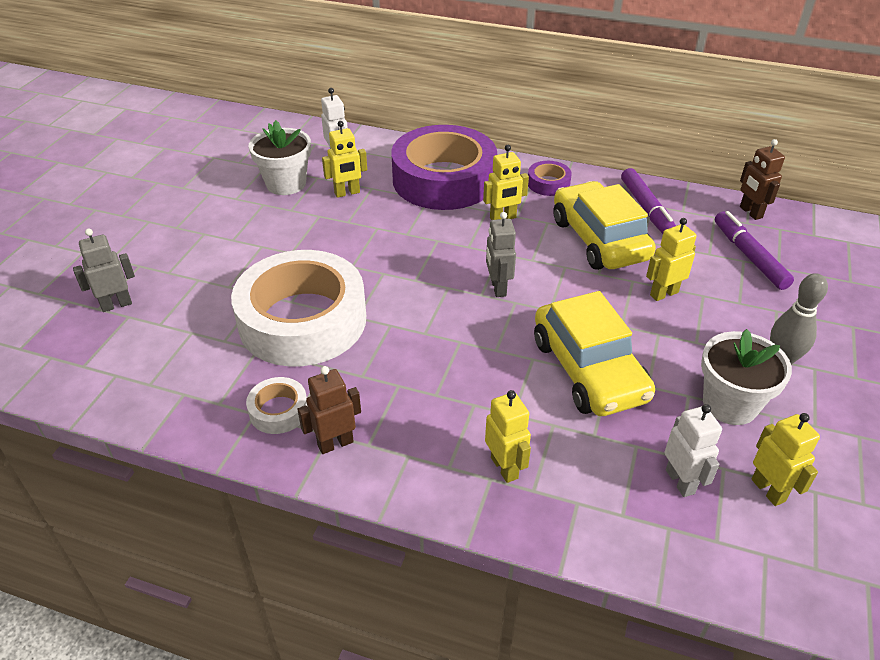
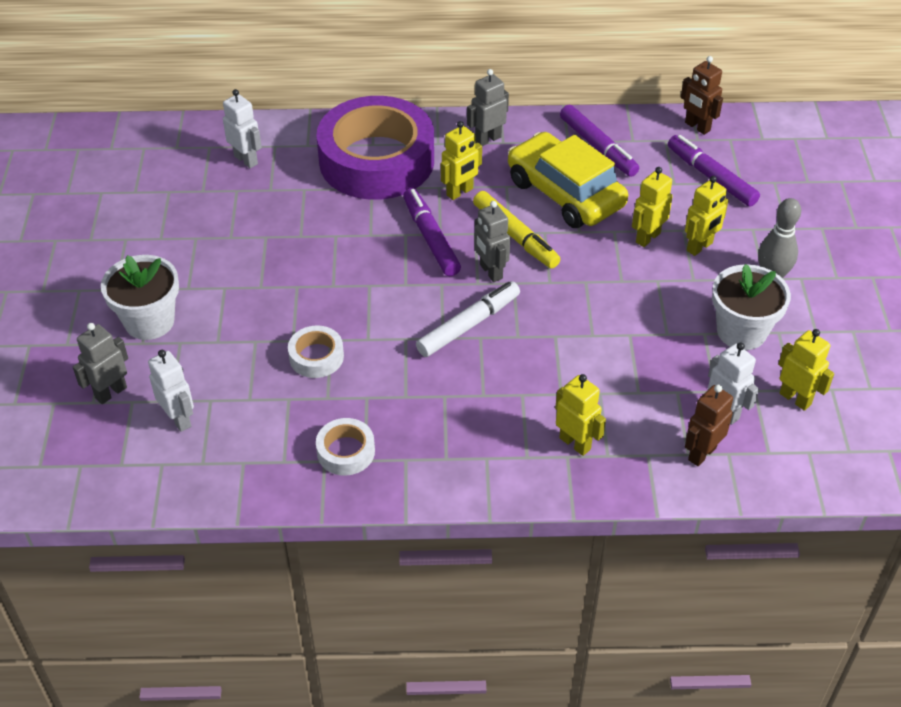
camera: 20 degrees left, 5 degrees up
(155, 341) = (179, 419): none -> white robot
(286, 184) = (206, 206): white flower pot -> white flower pot (149, 321)
(302, 320) = (316, 357): white tape -> white tape, size x0.41
(335, 443) = (415, 466): brown robot -> brown robot (701, 453)
(347, 193) = (281, 202): yellow robot -> yellow robot (700, 247)
(454, 328) = (468, 325): none -> white marker
(458, 248) = (431, 238): none -> purple marker
(535, 264) = (515, 236): none -> yellow marker
(548, 183) = (487, 139): purple tape -> grey robot
(588, 370) = (609, 333): yellow car -> none

